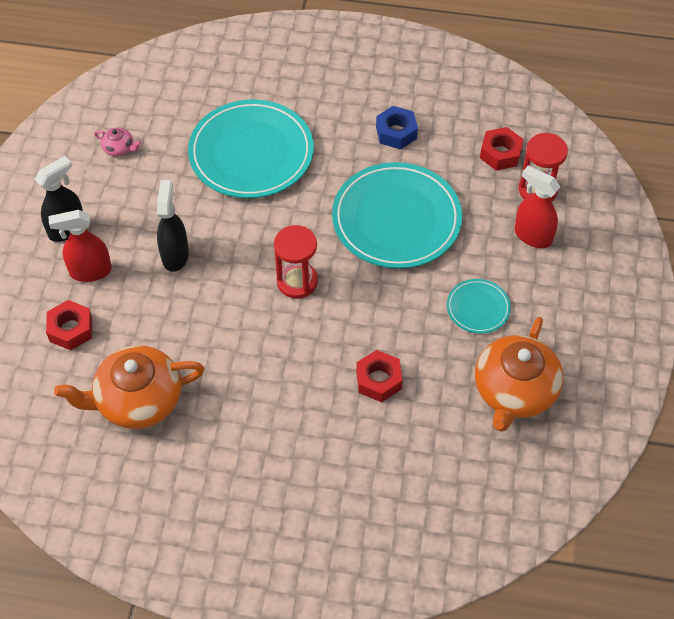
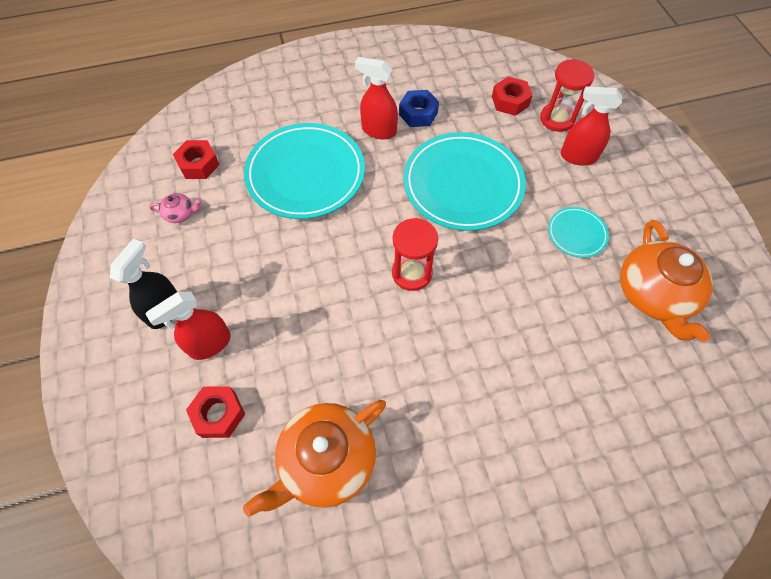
camera: 25 degrees left, 5 degrees up
(175, 255) = (285, 294): black spray bottle -> none
(346, 136) = (378, 131): none -> red spray bottle
(378, 380) = (538, 335): red nut -> red nut (198, 164)

